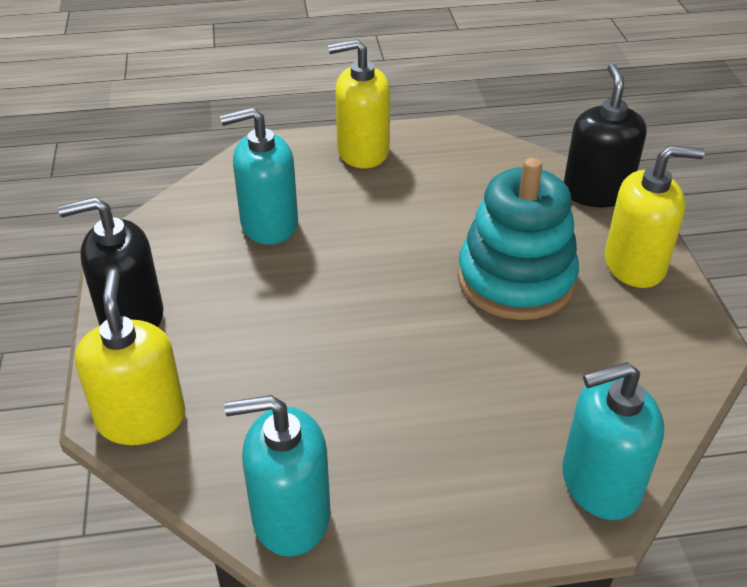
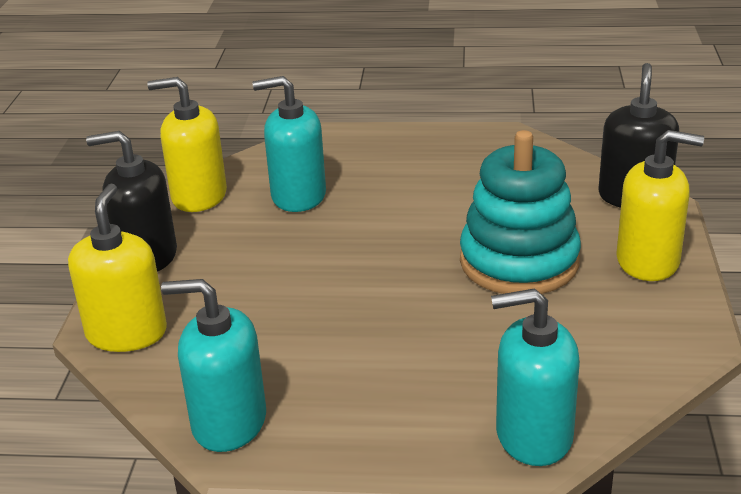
camera: 15 degrees right, 10 degrees down
(362, 151) = (410, 145): yellow soap dispenser -> yellow soap dispenser (199, 196)

